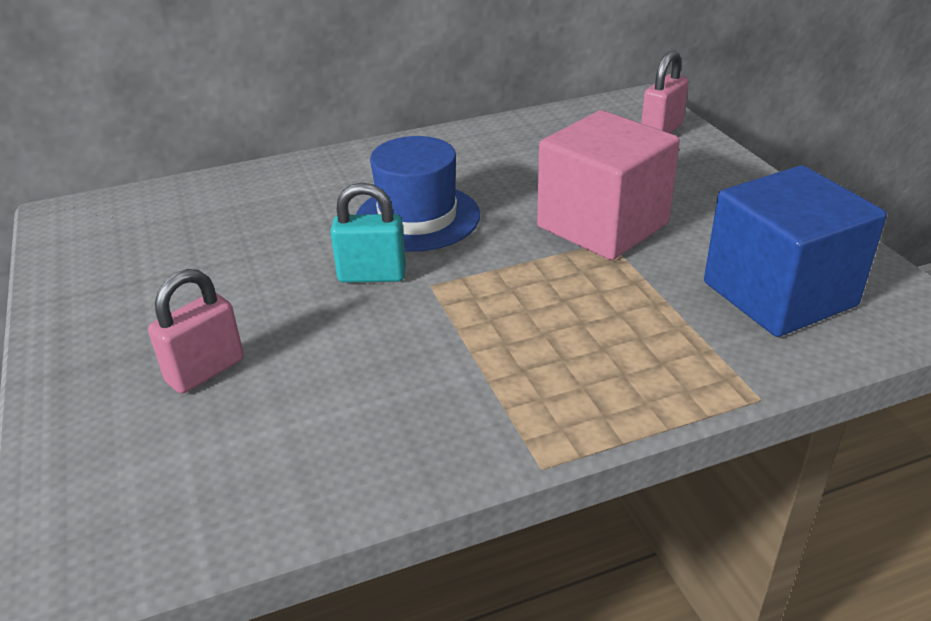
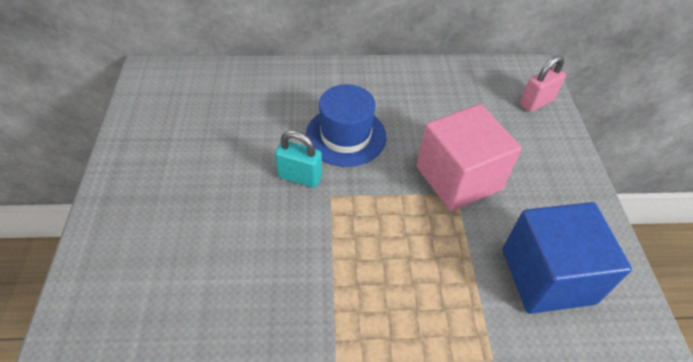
camera: 15 degrees right, 15 degrees up
(205, 371) = (180, 223): pink padlock -> none

